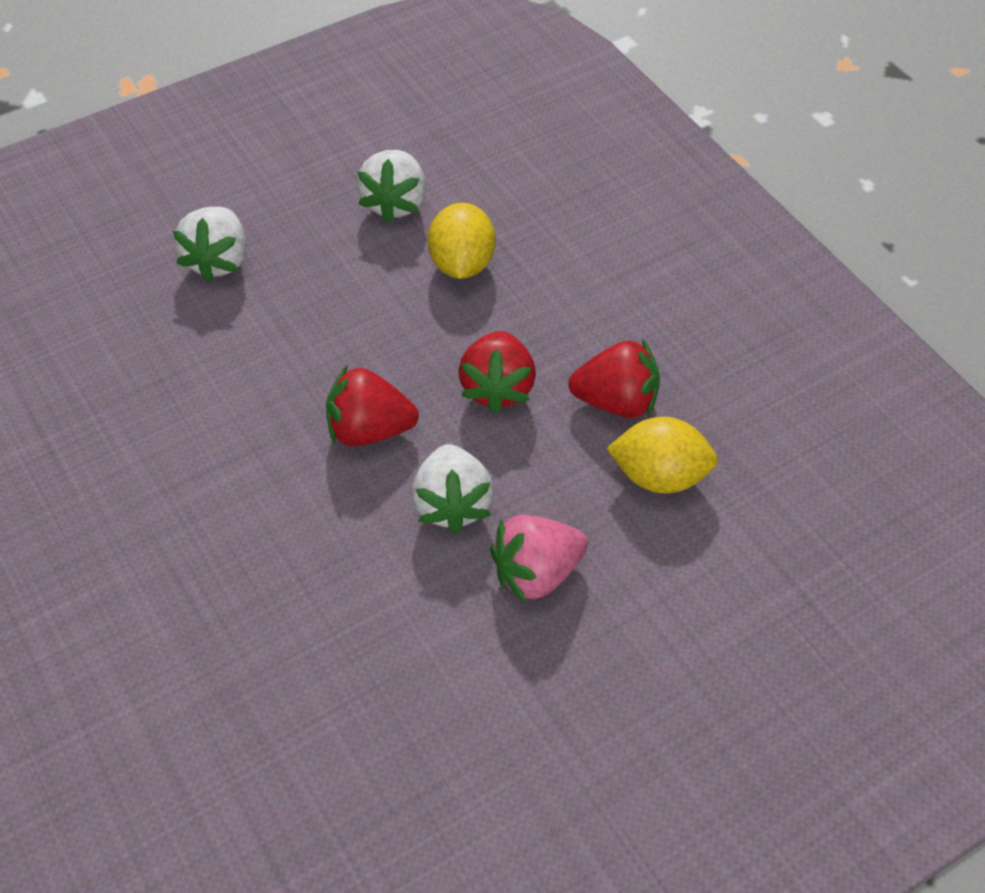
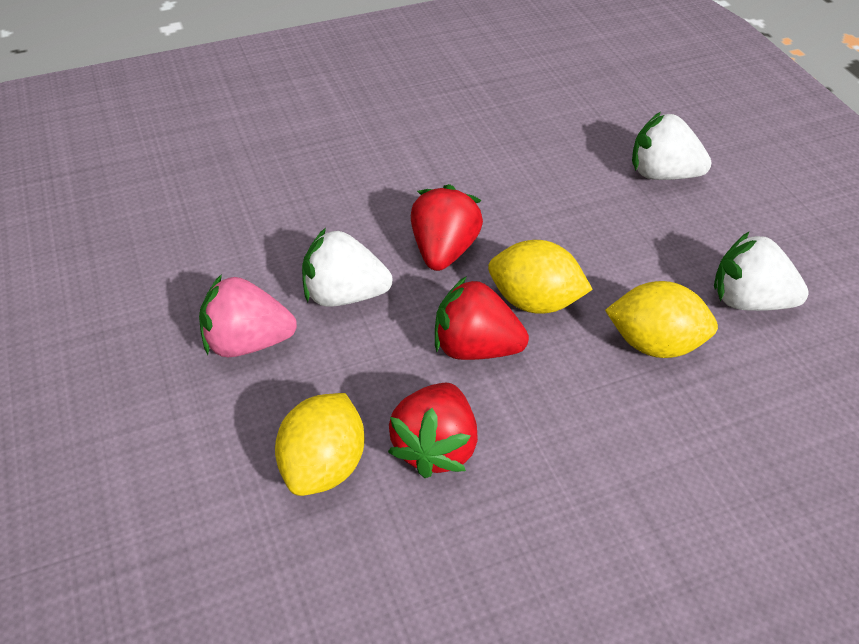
camera: 100 degrees right, 5 degrees down
(428, 350) = (534, 301): none -> yellow lemon
(536, 574) = (248, 342): pink strawberry -> pink strawberry turned 75 degrees counterclockwise

